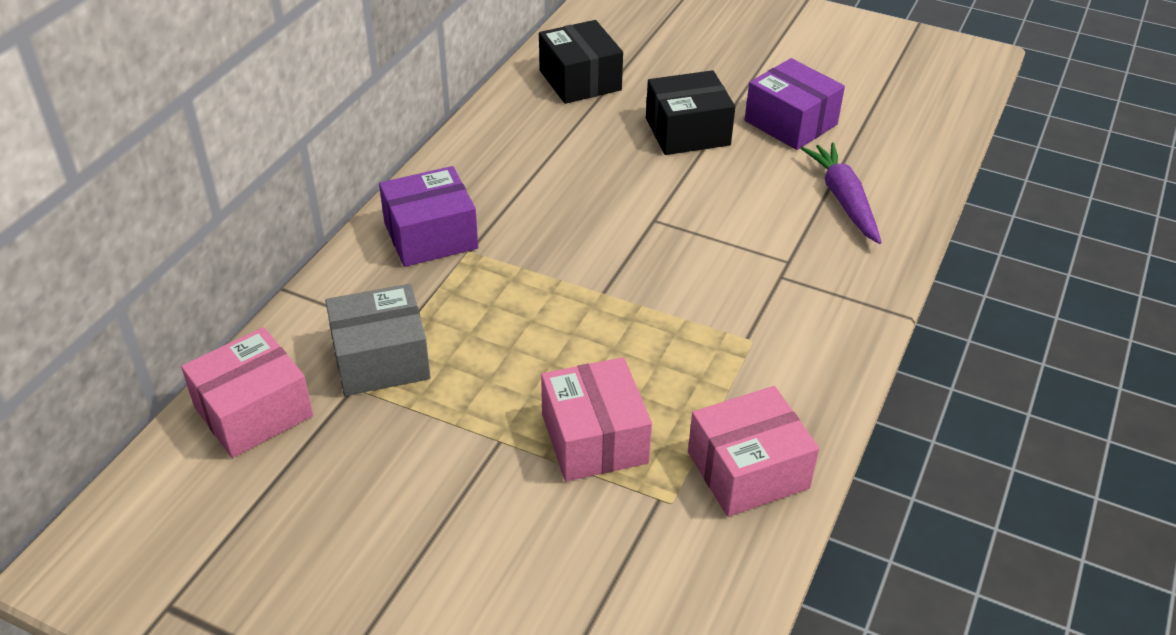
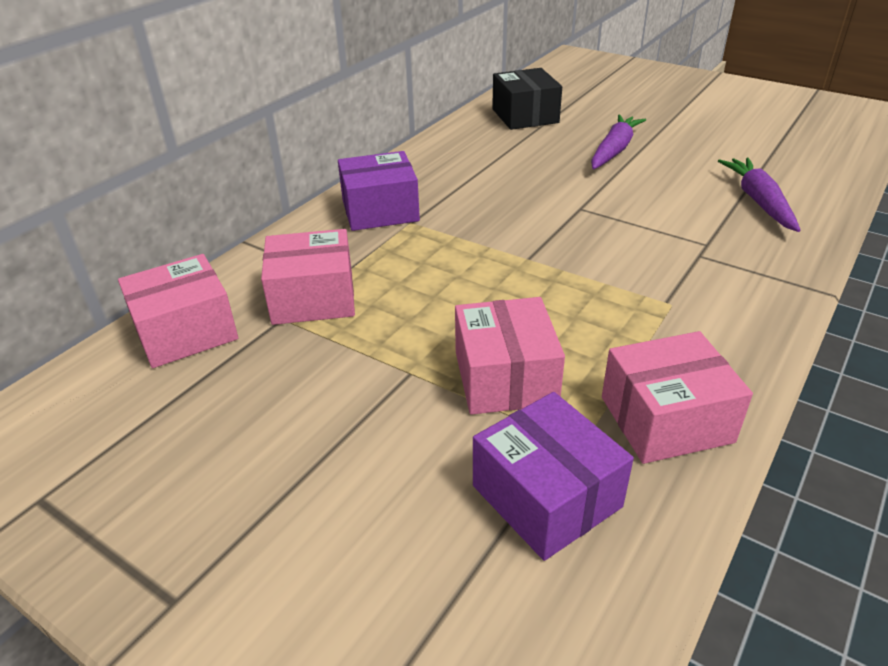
camera: 10 degrees right, 5 degrees down
(381, 359) = (313, 298): grey box -> pink box
(687, 131) = (614, 150): black box -> purple carrot
(790, 122) = (707, 147): purple box -> purple box (546, 496)

